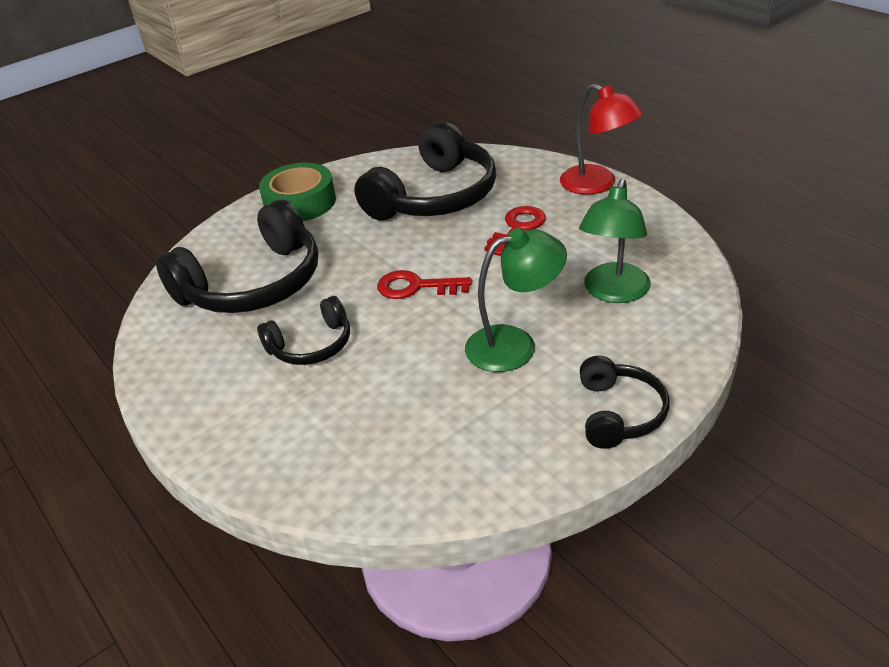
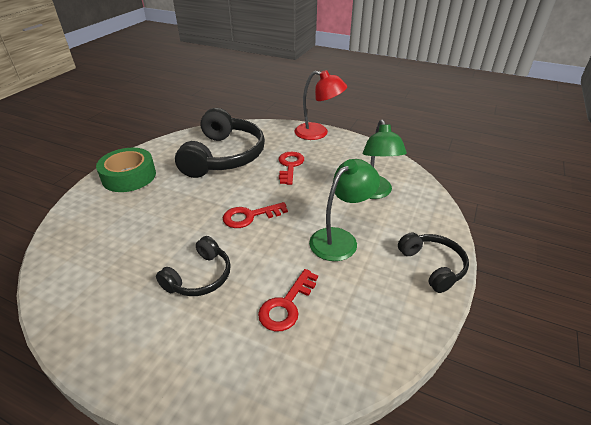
camera: 30 degrees left, 0 degrees up
(253, 284) = (125, 242): black headphones -> none
(389, 404) = (286, 305): none -> red key

